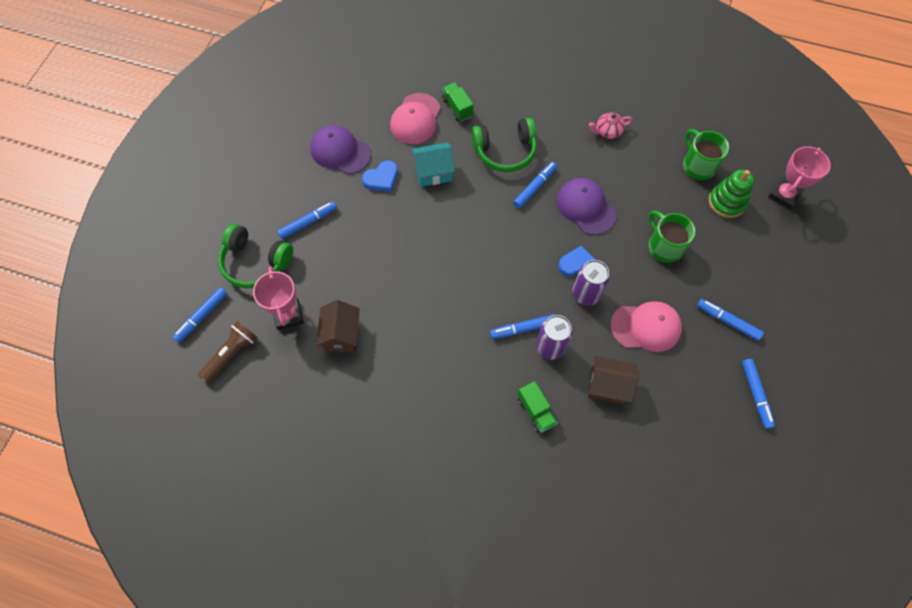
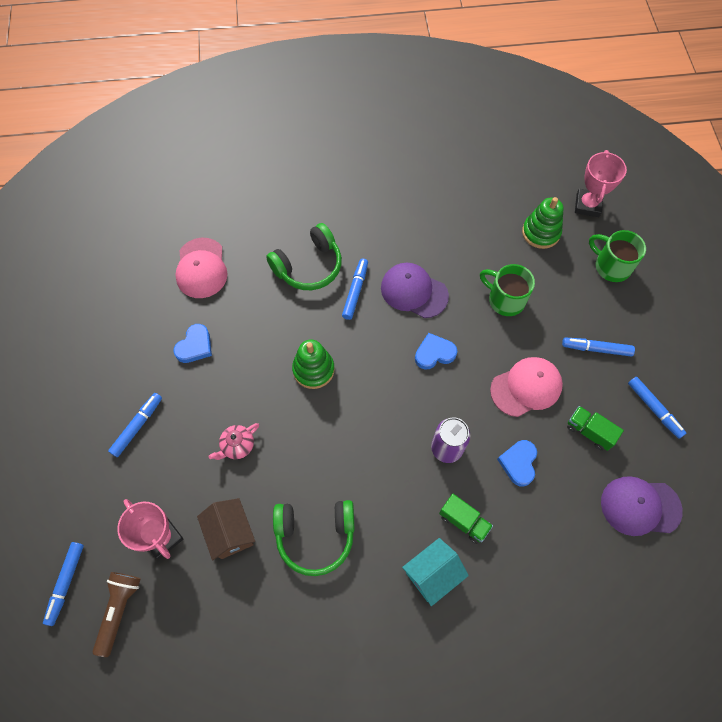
camera: 25 degrees left, 0 degrees up
(255, 262) = (99, 495): green headphones -> green headphones (315, 536)
(340, 151) = (137, 334): purple cap -> purple cap (640, 506)
(433, 172) = (246, 317): turquoise house -> turquoise house (432, 574)
(457, 108) = (239, 240): green truck -> green truck (589, 432)
(468, 236) = (313, 369): none -> green stacking toy
(523, 329) = (412, 442): blue marker -> none
(586, 294) = (455, 379): purple can -> none
(607, 386) = (518, 463): brown house -> blue heart
(608, 131) = (399, 206): pink teapot -> pink teapot (237, 446)
(698, 165) = (498, 207): green mug -> green mug (611, 266)

